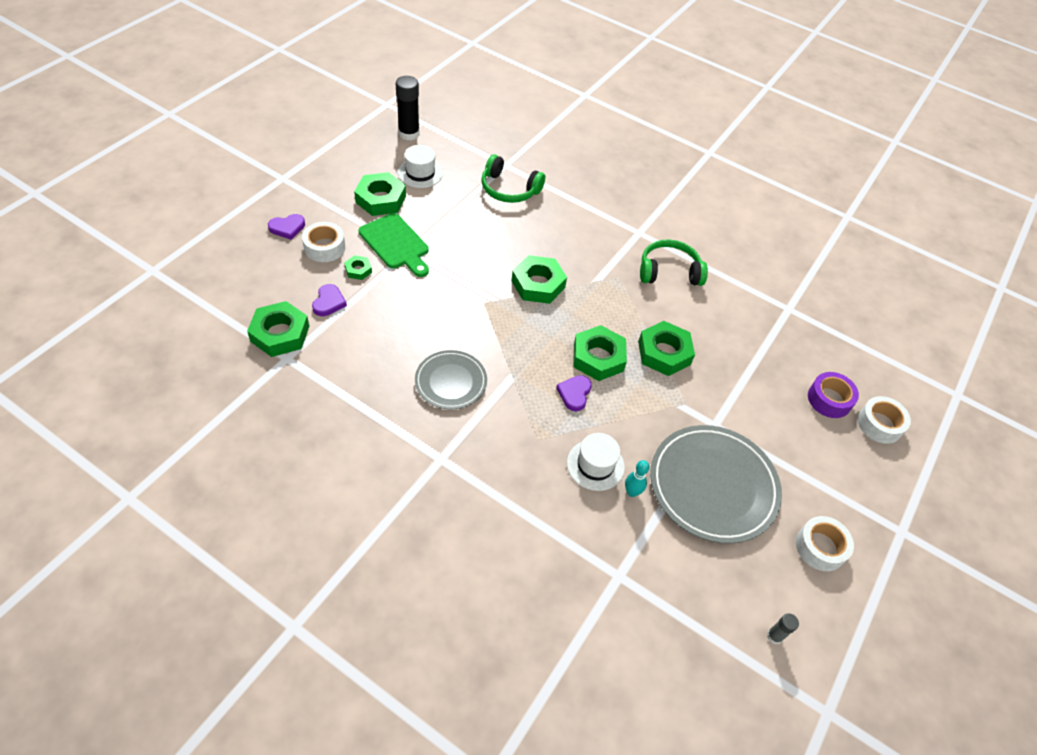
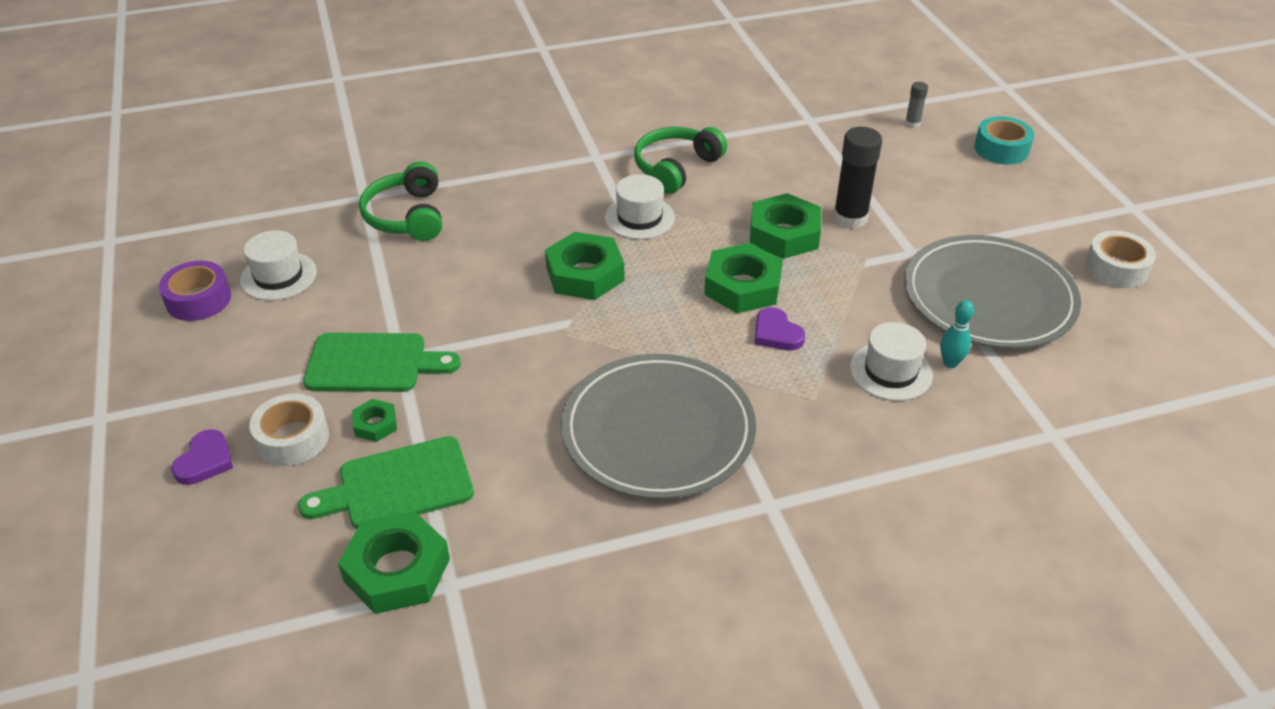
camera: 45 degrees left, 10 degrees down
(329, 302) = (398, 485): purple heart -> green cutting board
(381, 199) = (276, 337): green nut -> none
(409, 134) = (194, 249): black glue stick -> black glue stick (850, 218)
(451, 382) = (658, 431): grey plate -> grey plate, size x1.71
(509, 189) = (407, 216): green headphones -> green headphones turned 105 degrees clockwise
(608, 280) = (639, 218): none -> white hat
(774, 636) = (1199, 358): grey glue stick -> grey glue stick (912, 123)
(829, 399) = (946, 161): purple tape -> purple tape (198, 300)
(879, 424) = (1001, 149): white tape -> turquoise tape

